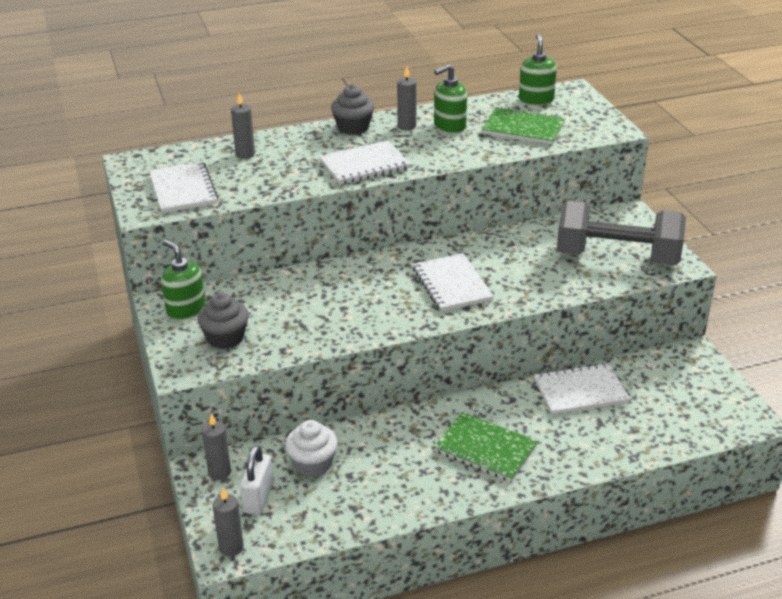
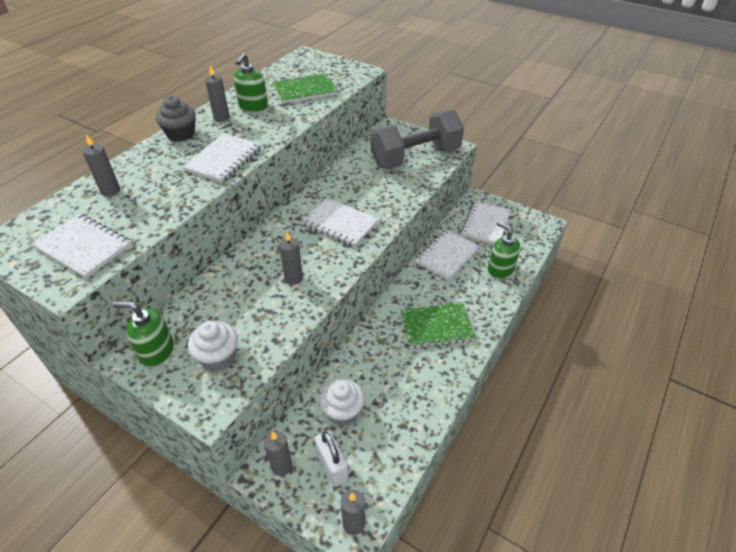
camera: 40 degrees left, 10 degrees up
(225, 338) = (218, 357): grey cupcake -> white cupcake
(352, 310) = (293, 278): none -> grey candle
(536, 100) = (290, 68): green soap dispenser -> green soap dispenser (500, 269)
(671, 383) = (485, 224): none -> white notebook

